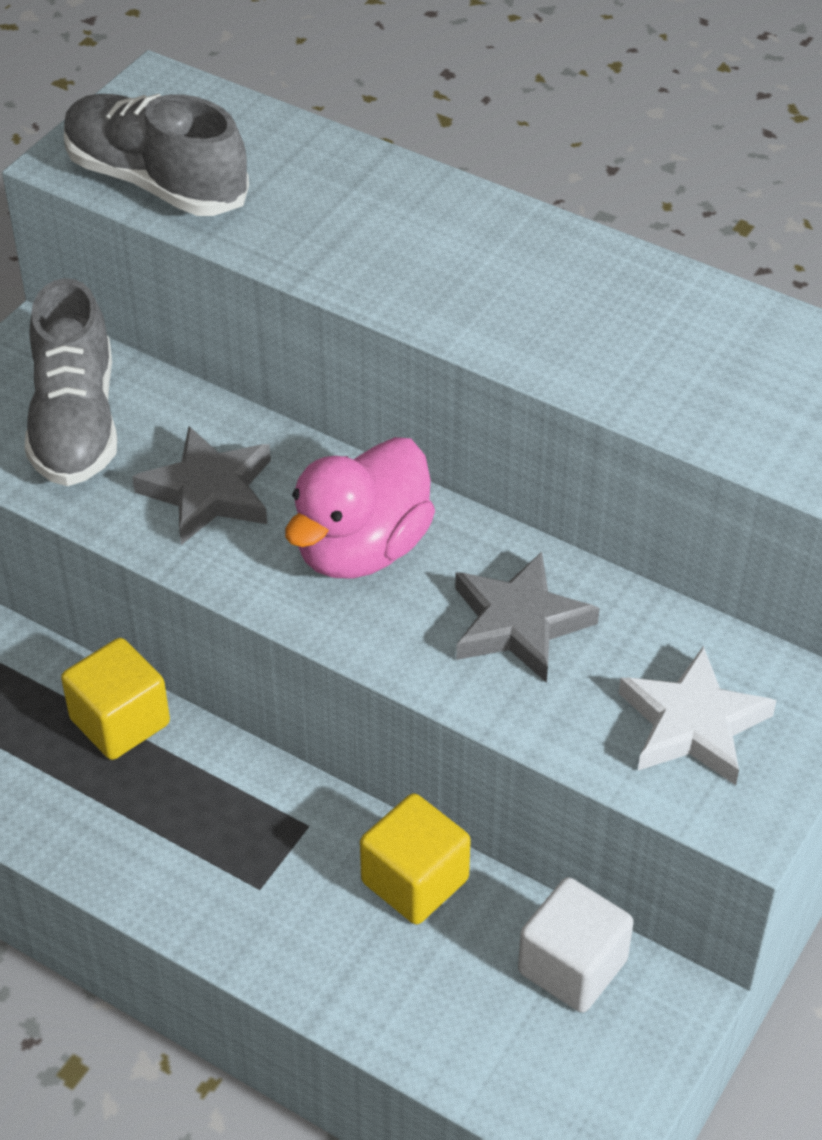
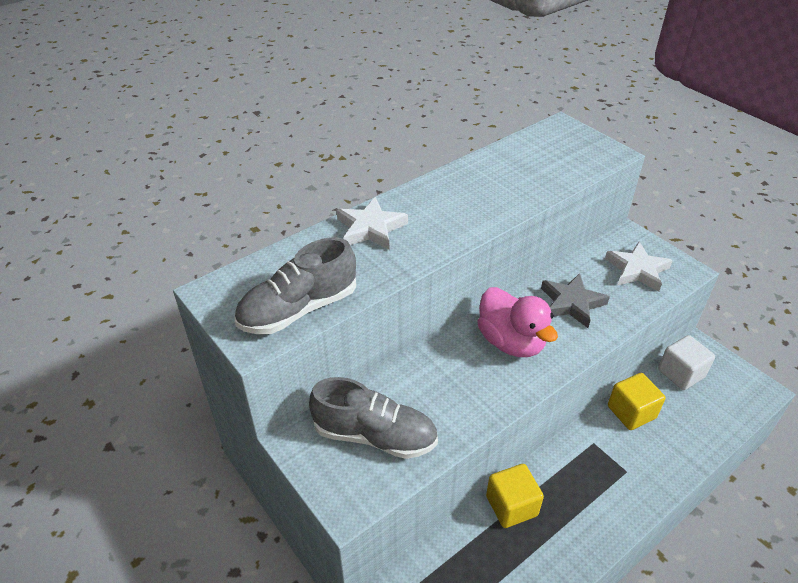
camera: 70 degrees left, 5 degrees down
(208, 492) = (452, 390): grey star -> none
(400, 204) = (370, 228): none -> white star

